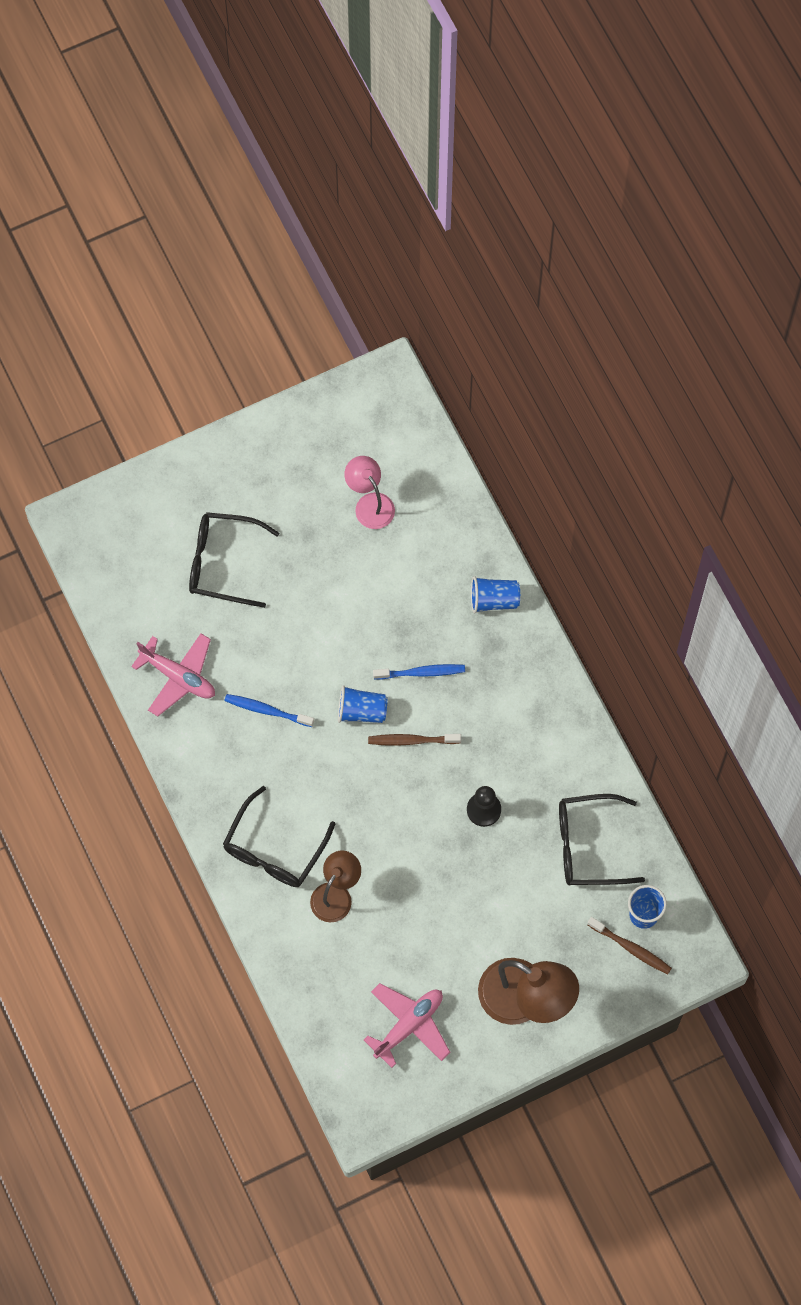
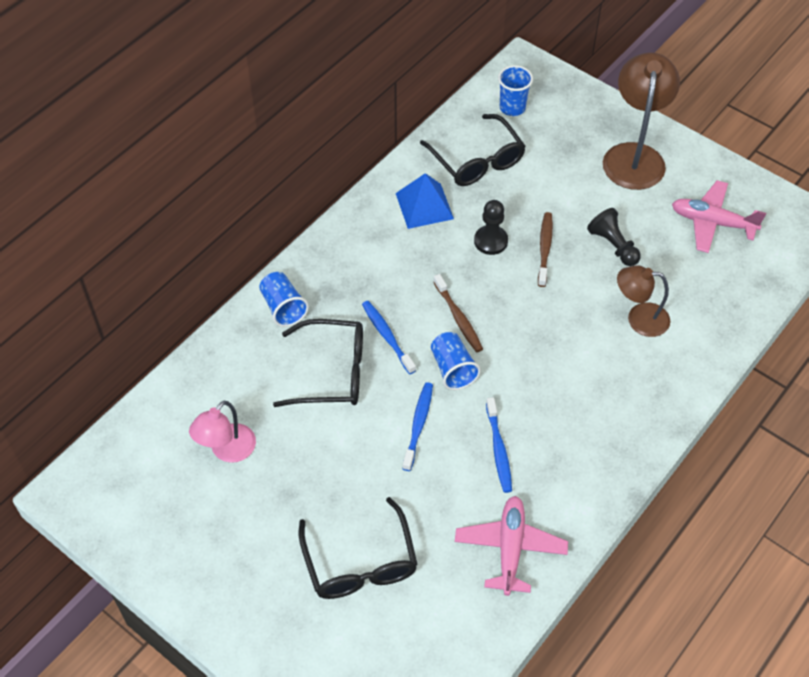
camera: 115 degrees left, 15 degrees down
(274, 849) = (630, 384): black glasses -> black glasses (332, 372)
(321, 658) = (418, 425): none -> blue toothbrush
(426, 917) = (613, 245): none -> black pawn
(554, 770) = (424, 206): none -> blue pyramid
(631, 948) = (545, 106): brown toothbrush -> brown toothbrush (544, 248)

